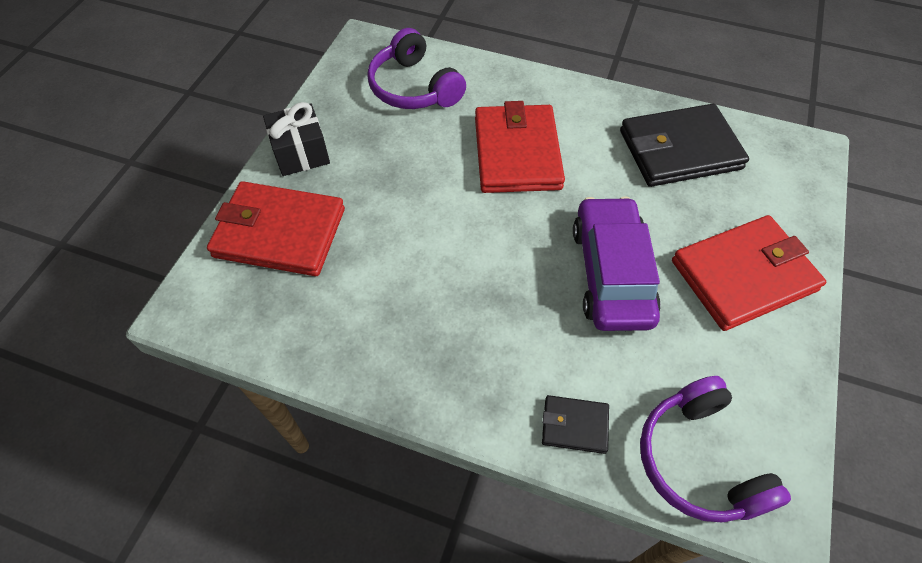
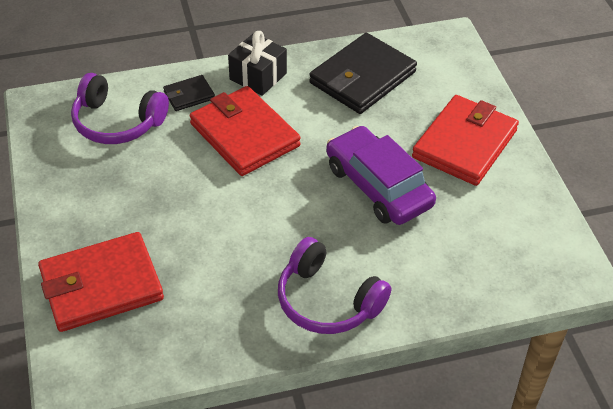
camera: 35 degrees left, 10 degrees down
(301, 153) = (63, 218): black gift -> black gift (258, 76)
(574, 425) = (427, 294): black wallet -> black wallet (189, 95)
(698, 460) = (515, 271): purple headphones -> purple headphones (327, 301)

